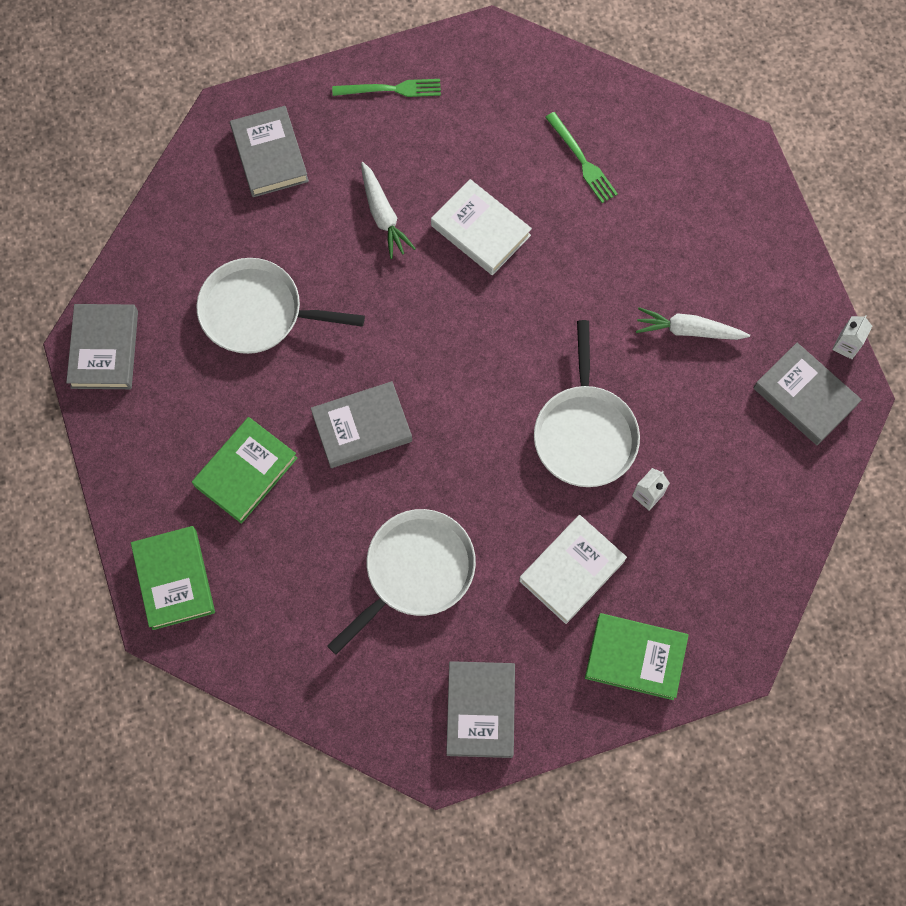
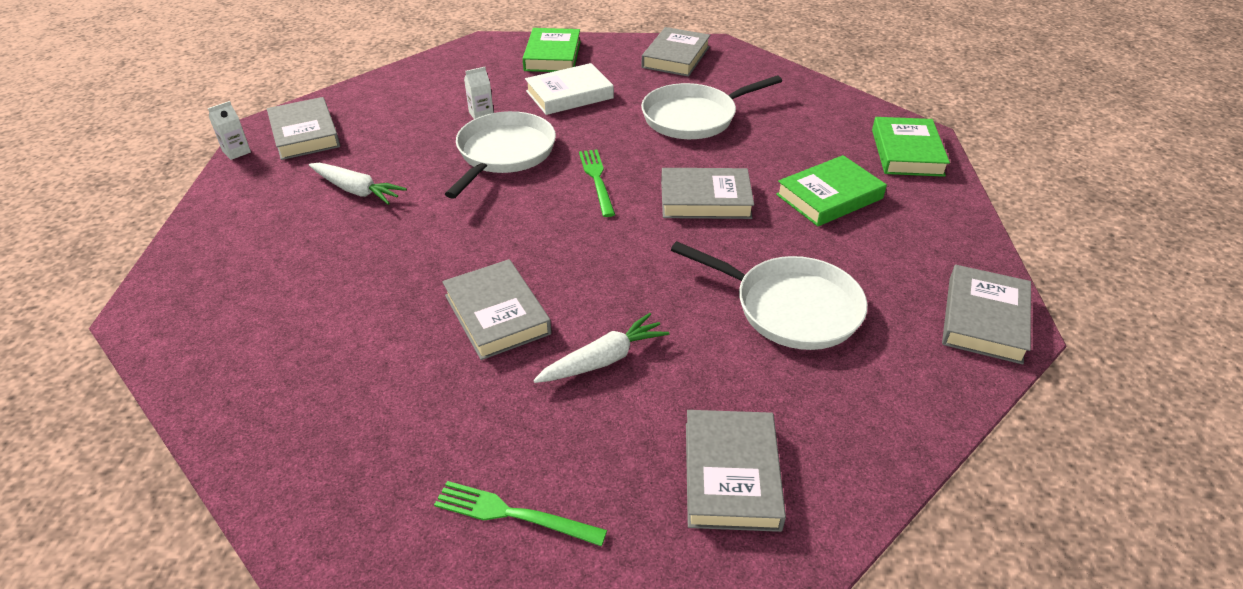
camera: 160 degrees left, 30 degrees down
(383, 215) = (603, 359): white carrot -> white carrot turned 60 degrees clockwise
(480, 230) = (497, 314): white book -> grey book
(582, 160) = (329, 349): green fork -> green fork (597, 180)
(635, 658) = (553, 56): green book -> green book turned 60 degrees clockwise

